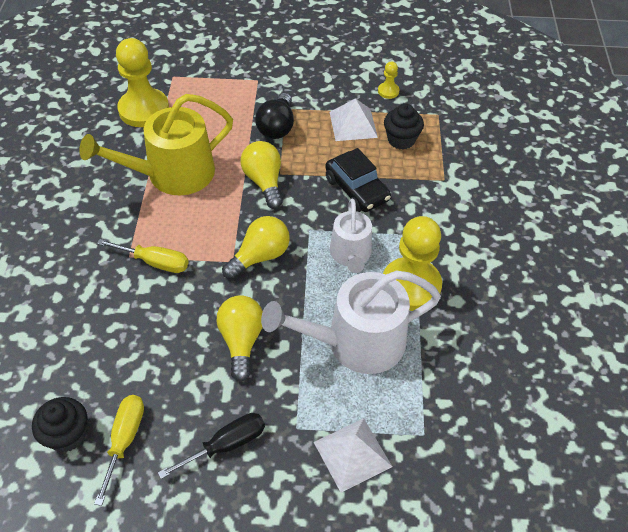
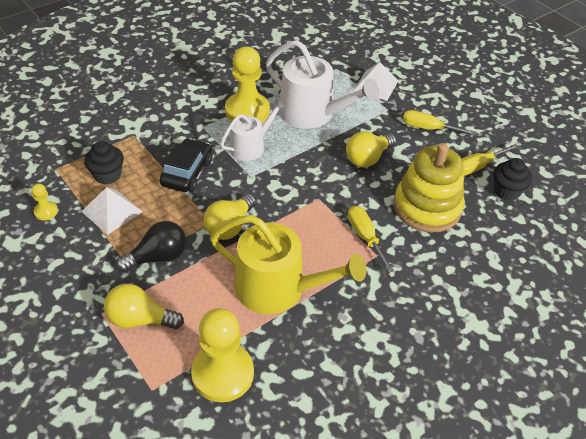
camera: 130 degrees left, 5 degrees down
(131, 339) = (427, 207): none -> yellow stacking toy
(226, 445) = (428, 128): black screwdriver -> yellow screwdriver
(260, 256) = (299, 187): yellow light bulb -> yellow light bulb (140, 319)

